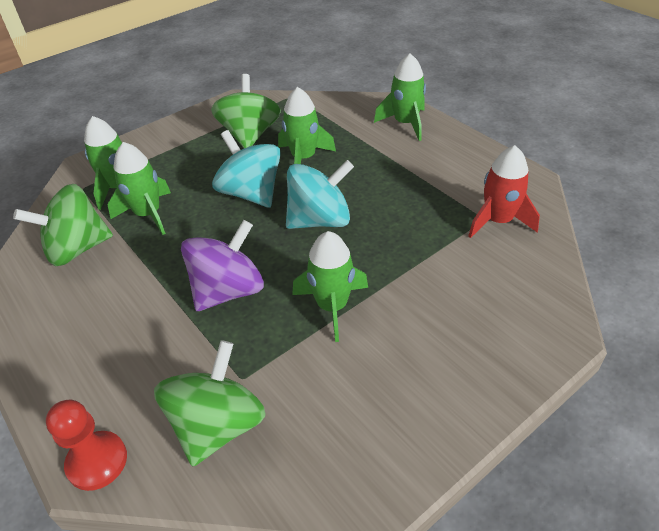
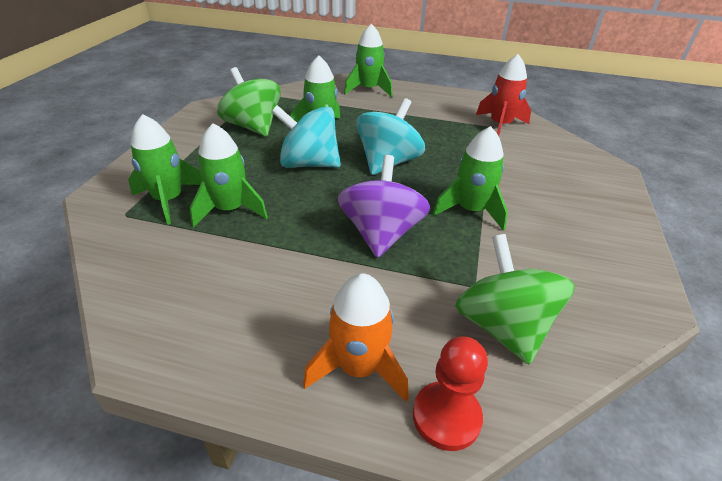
camera: 40 degrees left, 5 degrees down
(77, 249) = (187, 264): green spinning top -> none
(88, 390) = (359, 367): none -> orange rocket

